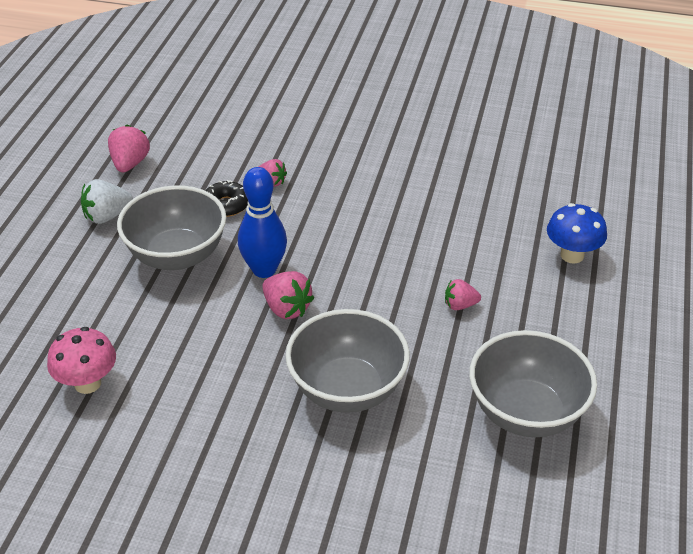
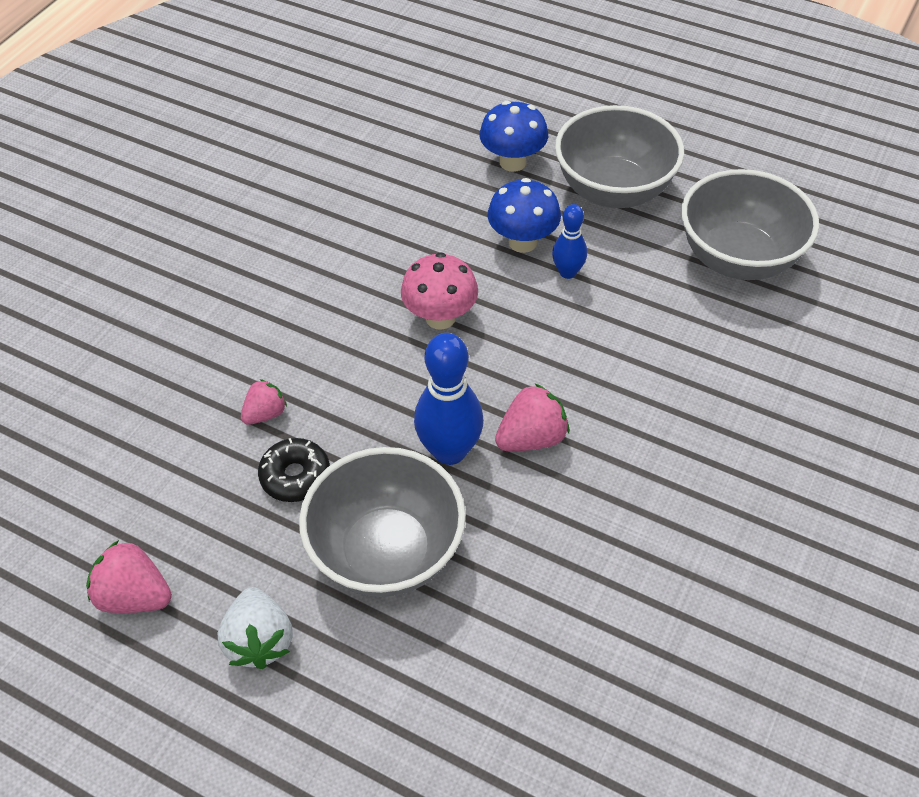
camera: 75 degrees left, 10 degrees up
(87, 383) = (623, 693): pink mushroom -> pink mushroom (440, 318)
(347, 389) = (682, 401): grey bowl -> grey bowl (613, 190)
(460, 305) = (567, 272): pink strawberry -> blue bowling pin
(482, 275) = (522, 242): none -> blue mushroom

